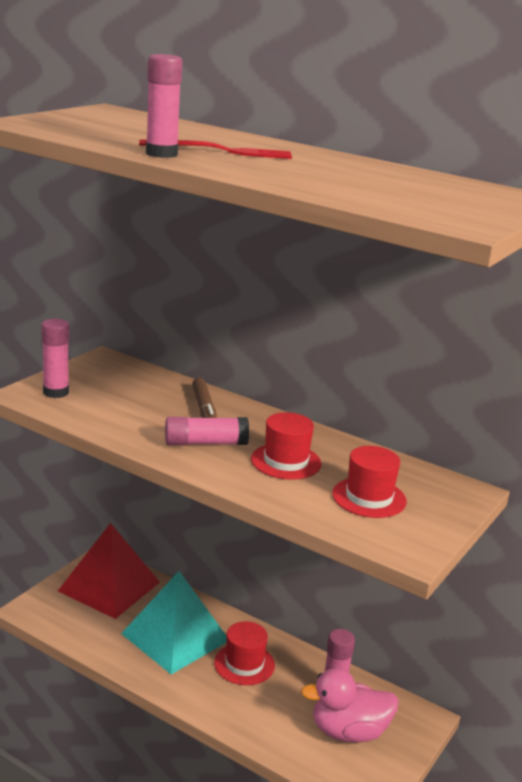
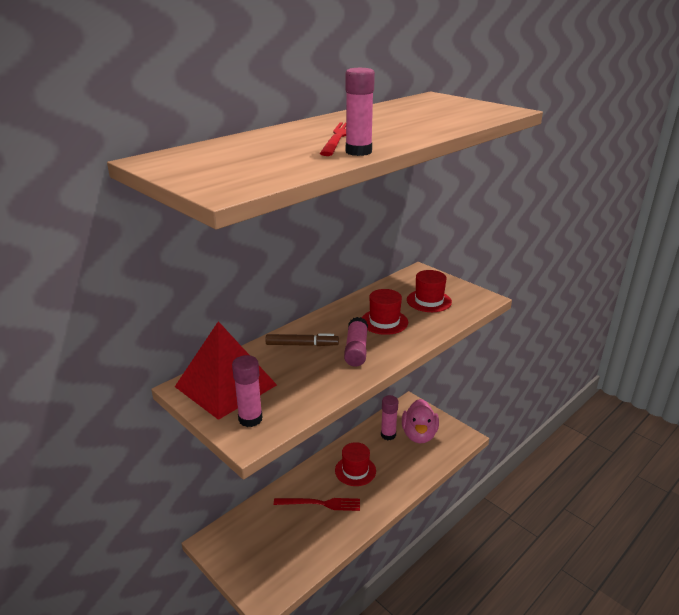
camera: 75 degrees left, 5 degrees up
(109, 586) = (248, 539): red pyramid -> red pyramid (225, 385)
(175, 637) = (320, 504): turquoise pyramid -> red fork

